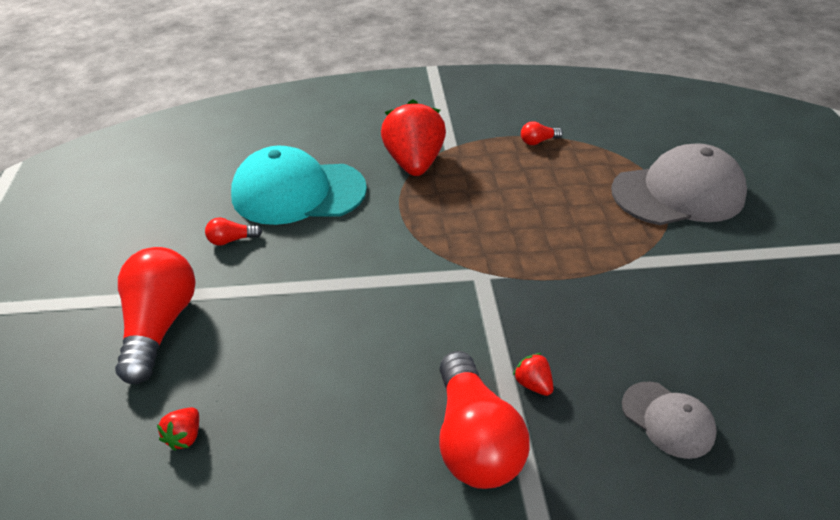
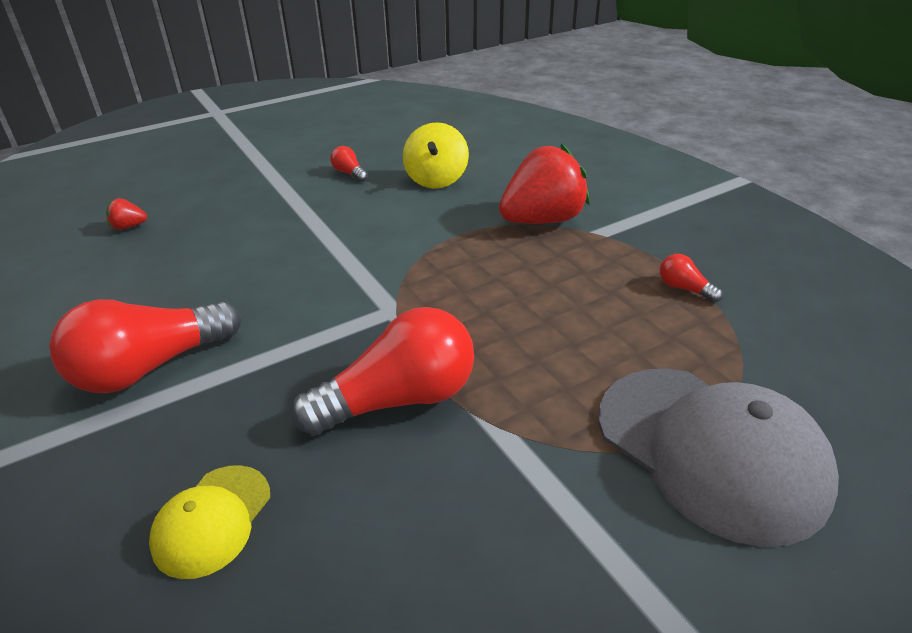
camera: 65 degrees right, 5 degrees down
(159, 325) = (236, 180): red light bulb -> red light bulb (399, 400)
(298, 192) = (436, 179): turquoise cap -> yellow spinning top
(533, 384) = (236, 389): red strawberry -> none
(668, 419) = (212, 520): grey cap -> yellow cap

